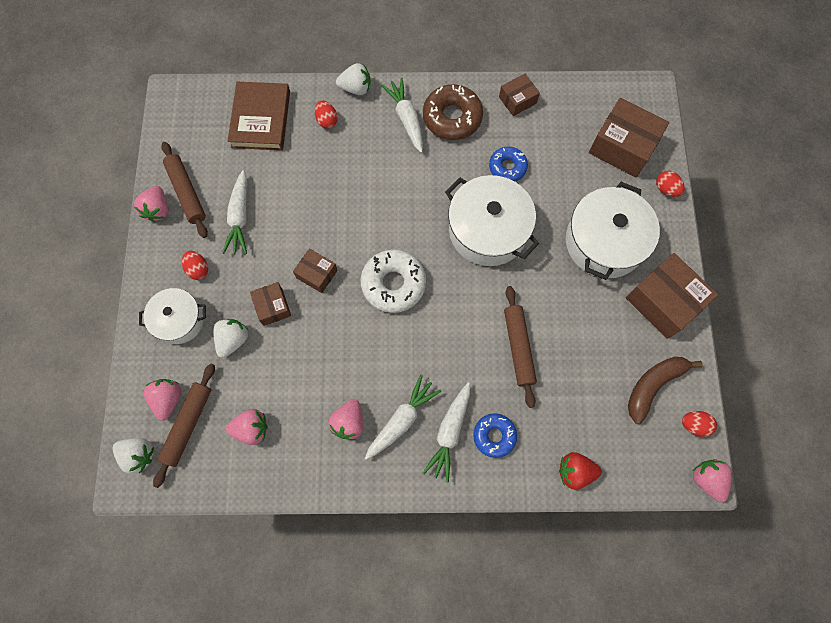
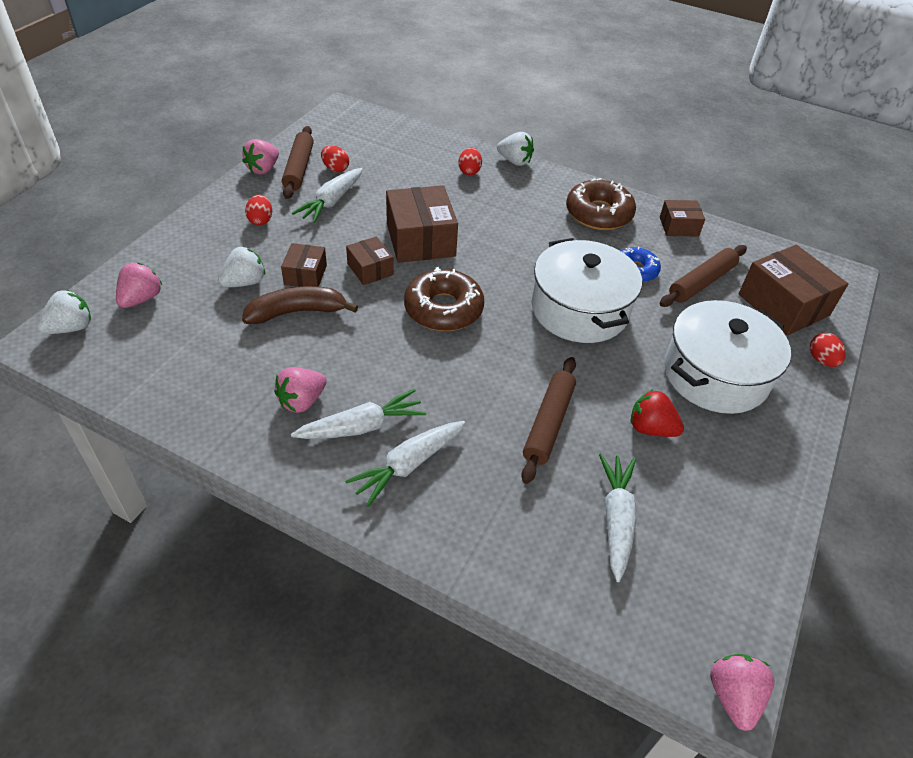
camera: 25 degrees right, 25 degrees down
(139, 455) = (71, 328): white strawberry -> white strawberry turned 90 degrees counterclockwise
(179, 320) = (209, 247): white pot -> none
(188, 425) = (140, 326): brown rolling pin -> brown rolling pin (702, 282)
(251, 429) = (197, 358): pink strawberry -> none
(260, 119) = (408, 148): brown book -> none
(393, 284) = (443, 309): white donut -> brown donut
(406, 119) = (550, 198): white carrot -> white carrot (616, 519)
(494, 436) = (460, 495): blue donut -> none
(575, 471) = (541, 586): red strawberry -> red strawberry (650, 428)
(653, 386) = (706, 543): brown banana -> brown banana (297, 312)
(663, 301) = (766, 462): brown box -> brown box (420, 239)
(694, 425) = (745, 617): red egg -> red egg (335, 169)

